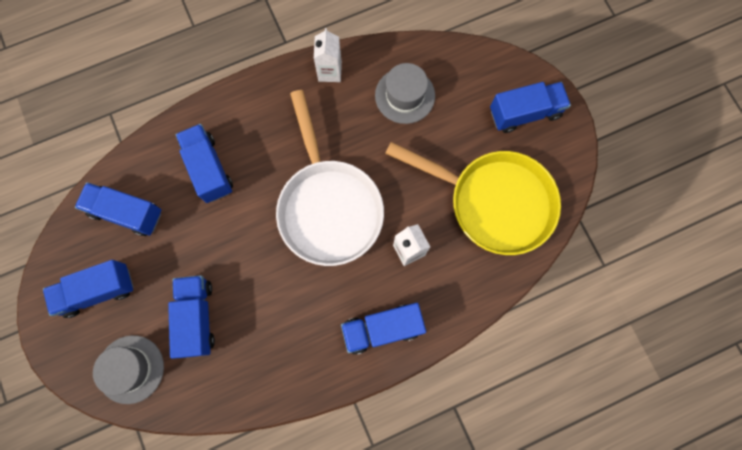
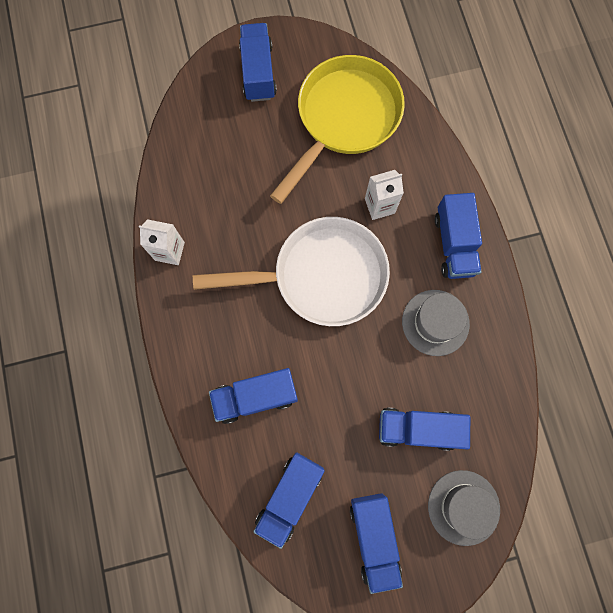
camera: 80 degrees left, 0 degrees up
(405, 95) = (214, 180): grey hat -> grey hat (435, 322)

